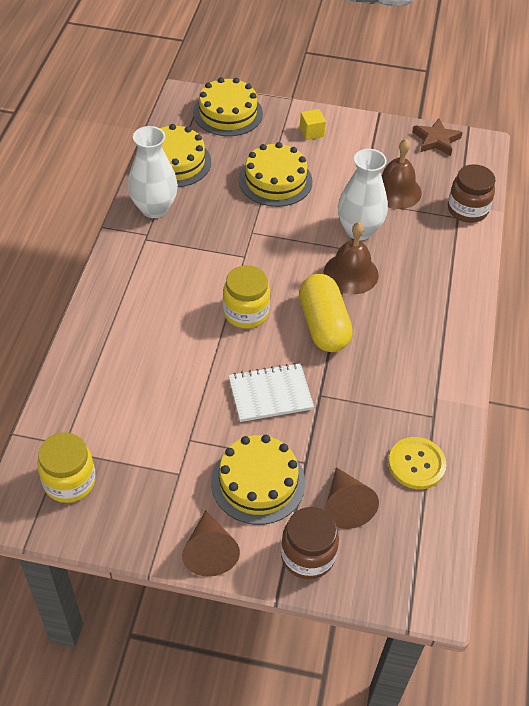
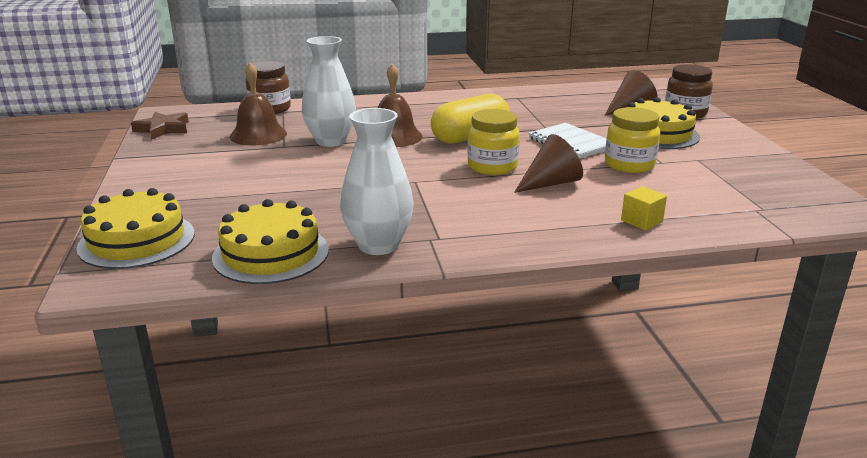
camera: 110 degrees left, 25 degrees down
(69, 481) = (783, 197): yellow jar -> yellow jar (629, 165)
(209, 552) = (737, 138): brown cone -> brown cone (550, 183)
(275, 180) = (274, 187): yellow cake -> none
(311, 132) = (167, 184): yellow cube -> yellow cube (641, 221)
(416, 464) = (565, 97): yellow button -> none

